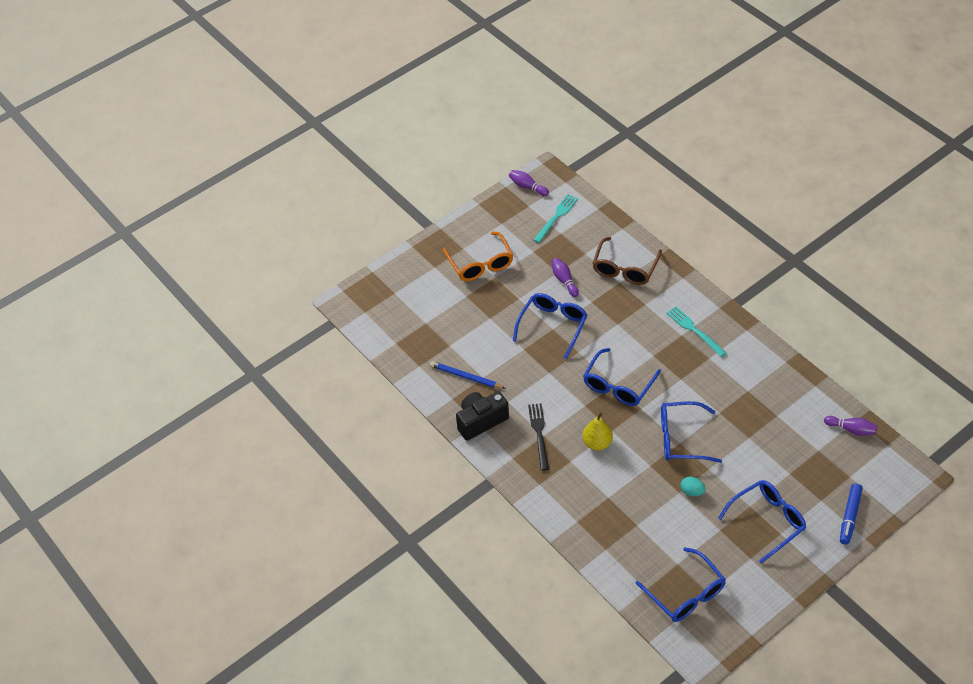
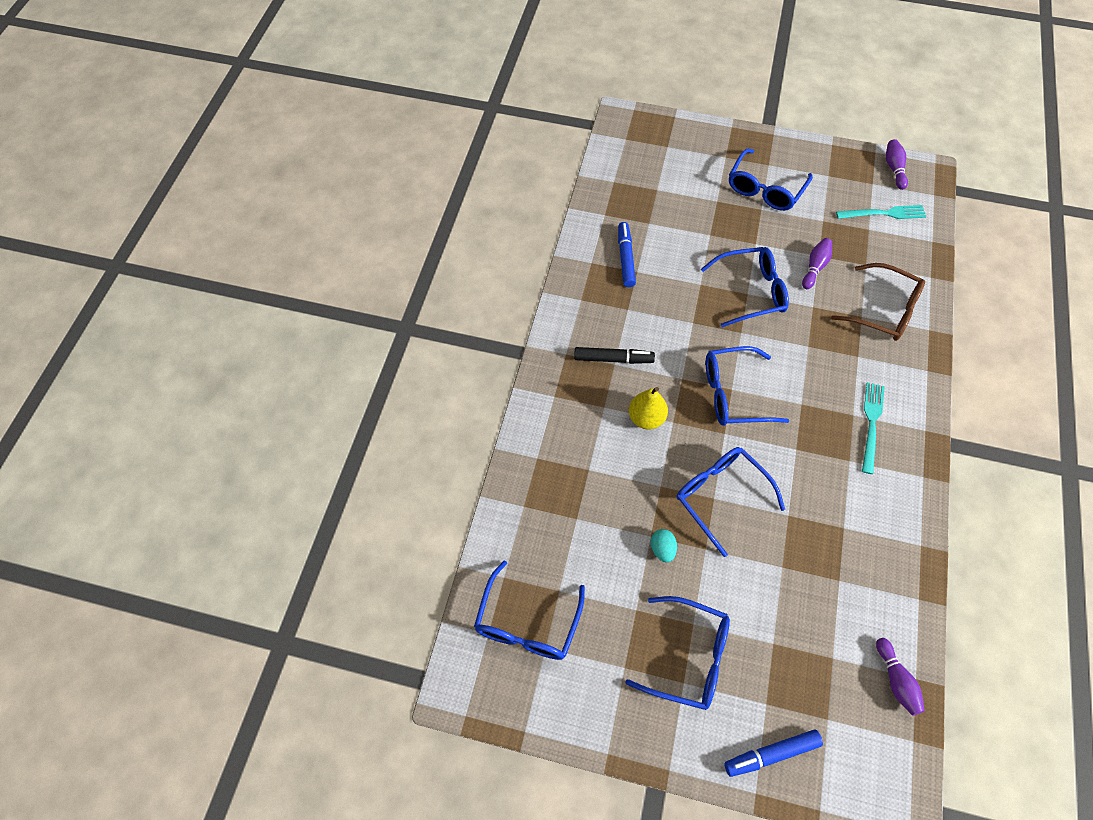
camera: 50 degrees right, 10 degrees up
(466, 377) = (625, 258): blue pencil -> blue marker
(480, 264) = (765, 189): orange glasses -> blue glasses
(481, 421) = (586, 301): black camera -> none
(539, 433) = (613, 359): black fork -> black marker
(625, 268) = (883, 310): brown glasses -> brown glasses turned 135 degrees counterclockwise

